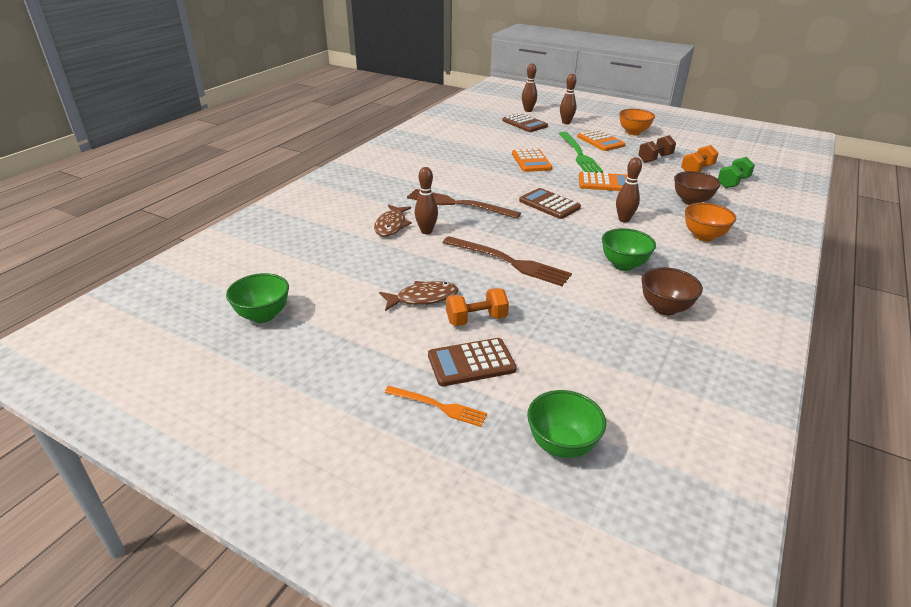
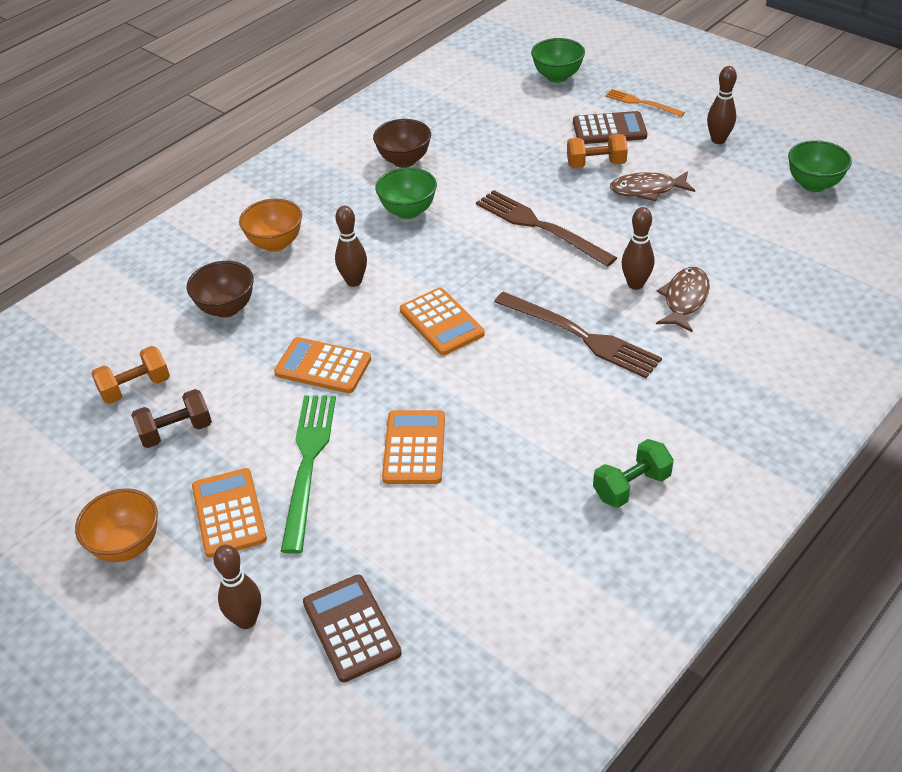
camera: 165 degrees left, 10 degrees up
(528, 110) = (303, 718): brown bowling pin -> brown bowling pin (718, 140)
(549, 204) = (441, 322): brown calculator -> orange calculator
(733, 183) = (116, 346): green dumbbell -> green dumbbell (631, 486)

